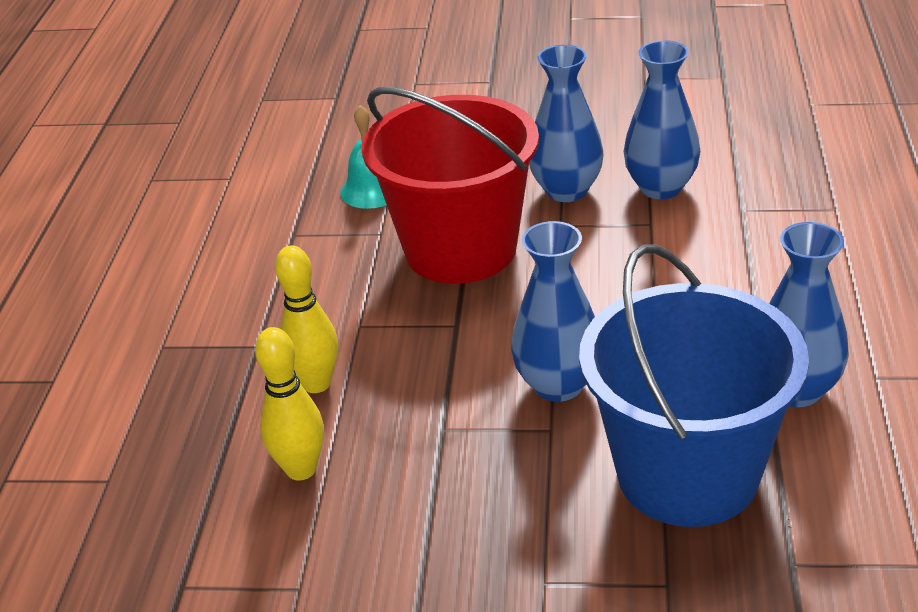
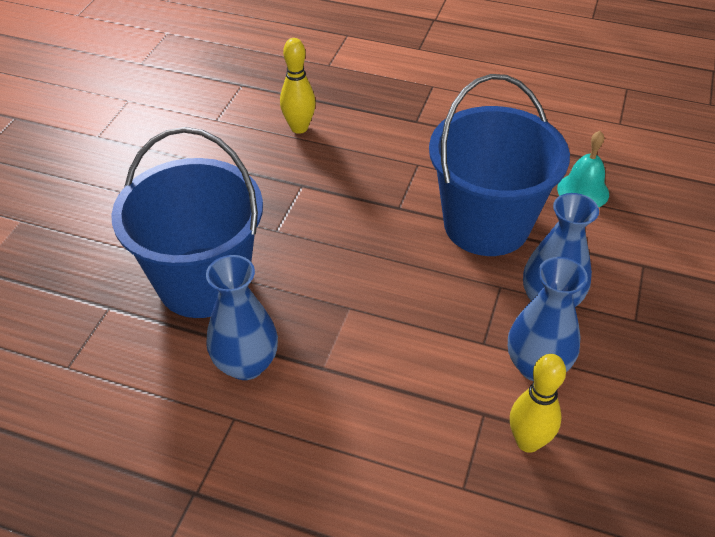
camera: 100 degrees right, 10 degrees up
(316, 384) = (368, 140): yellow bowling pin -> yellow bowling pin (528, 442)
(461, 249) = (486, 224): red bucket -> blue bucket
(558, 385) = (315, 243): blue vase -> none

